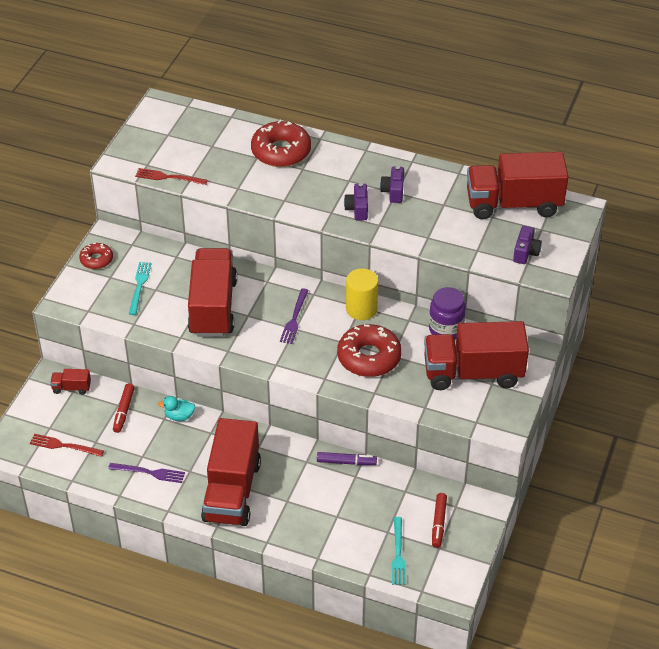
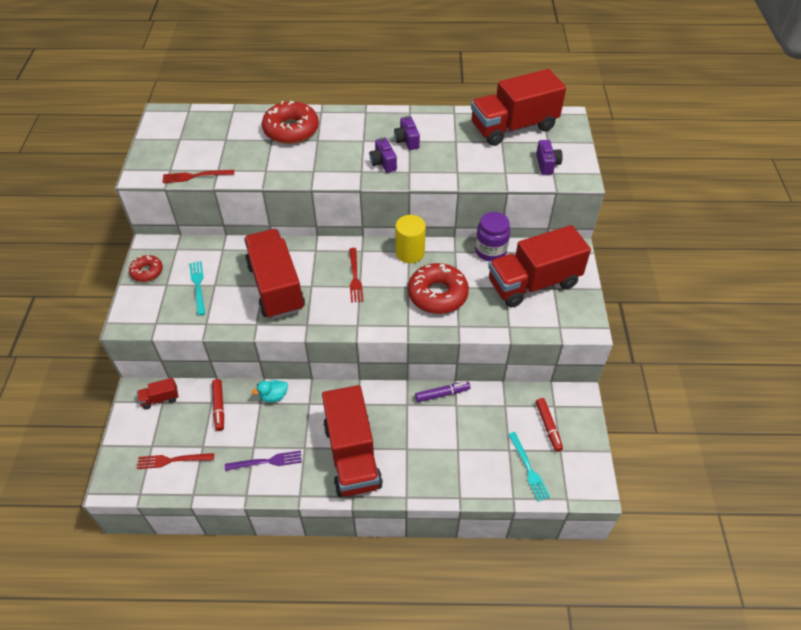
camera: 20 degrees left, 5 degrees up
(294, 318) = (355, 277): purple fork -> red fork

